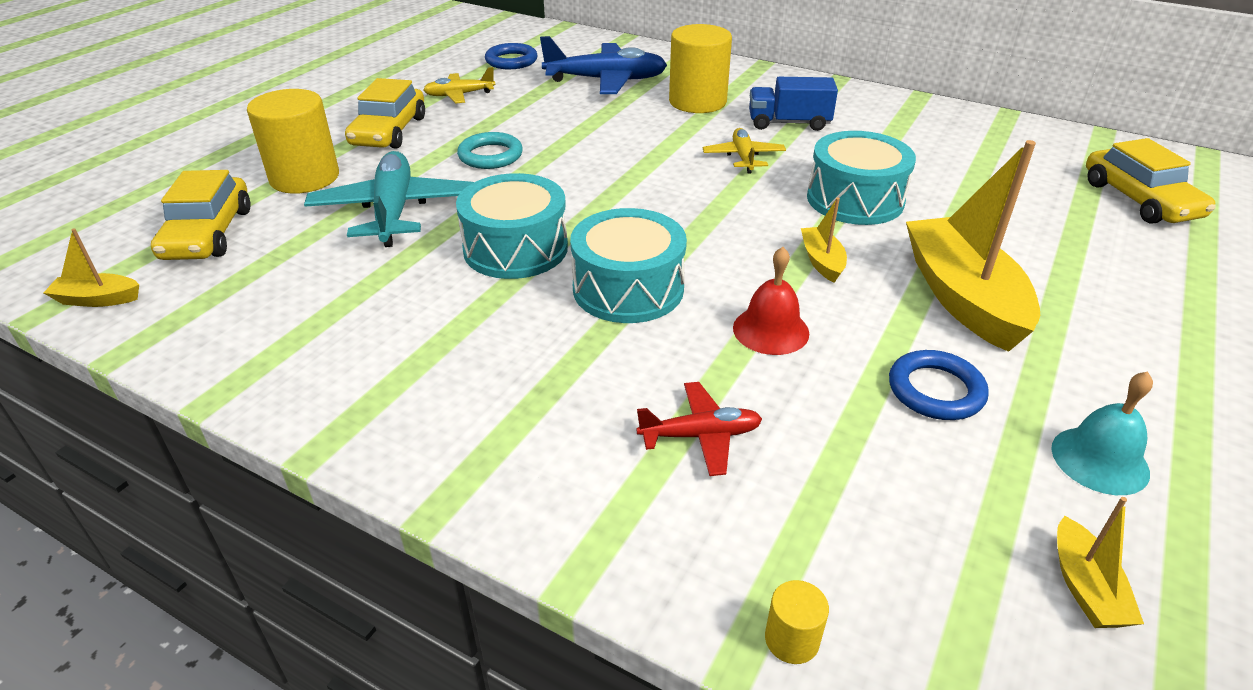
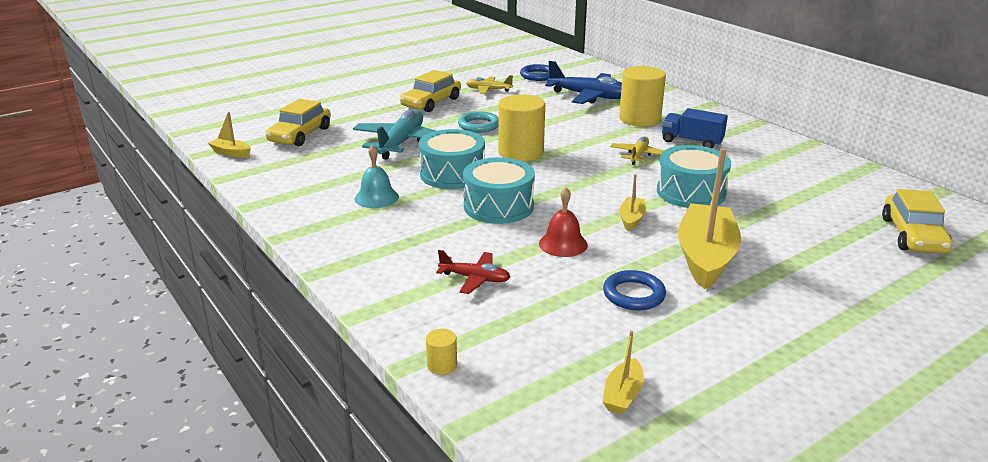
camera: 25 degrees right, 10 degrees down
(304, 177) = (367, 118): yellow cylinder -> yellow cylinder (521, 152)
(1100, 460) = (701, 350): turquoise bell -> turquoise bell (376, 197)

